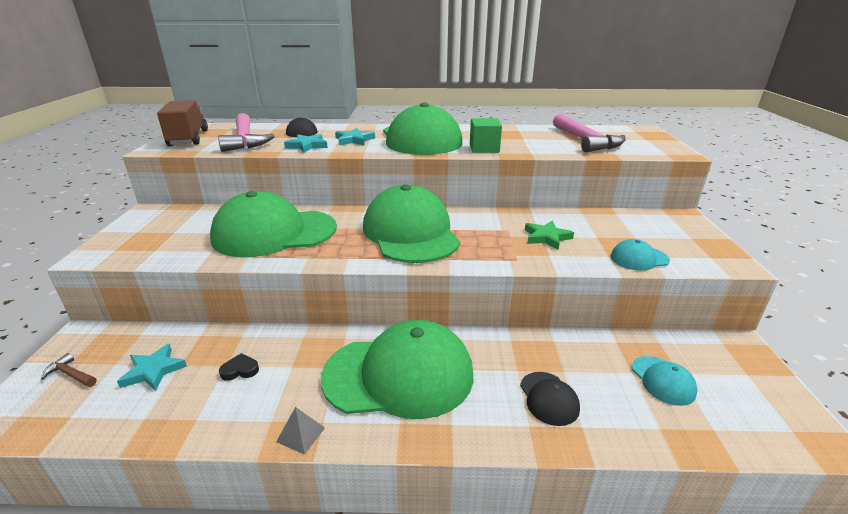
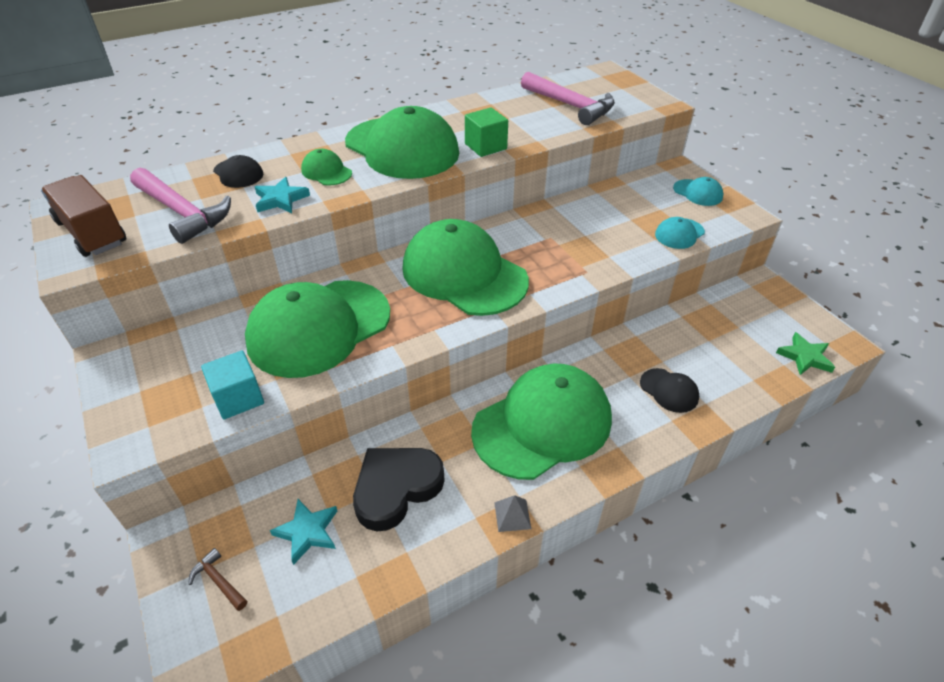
camera: 30 degrees left, 15 degrees up
(71, 374) = (219, 581): brown hammer -> brown hammer turned 45 degrees clockwise
(178, 253) = (238, 398): none -> turquoise cube
(240, 370) = (396, 488): black heart -> black heart, size x2.47
(354, 140) = (326, 172): turquoise star -> green cap
(546, 237) = (591, 235): green star -> green star (805, 357)
(663, 380) = (732, 338): turquoise cap -> turquoise cap (698, 193)

